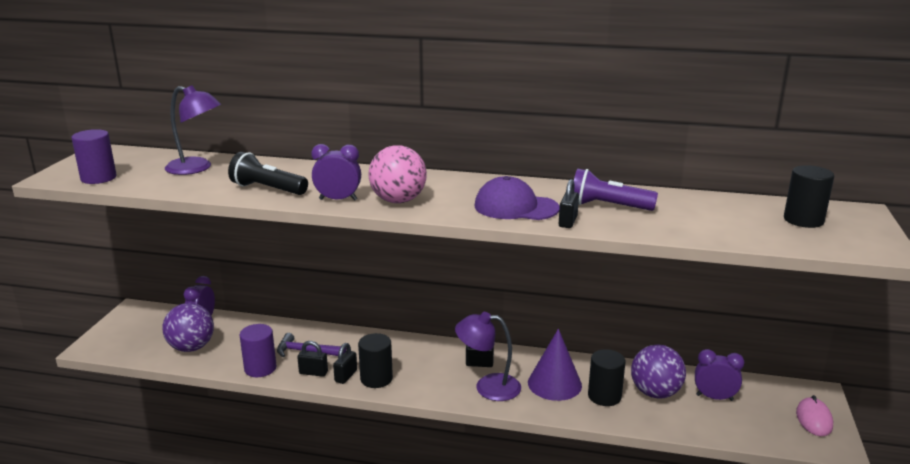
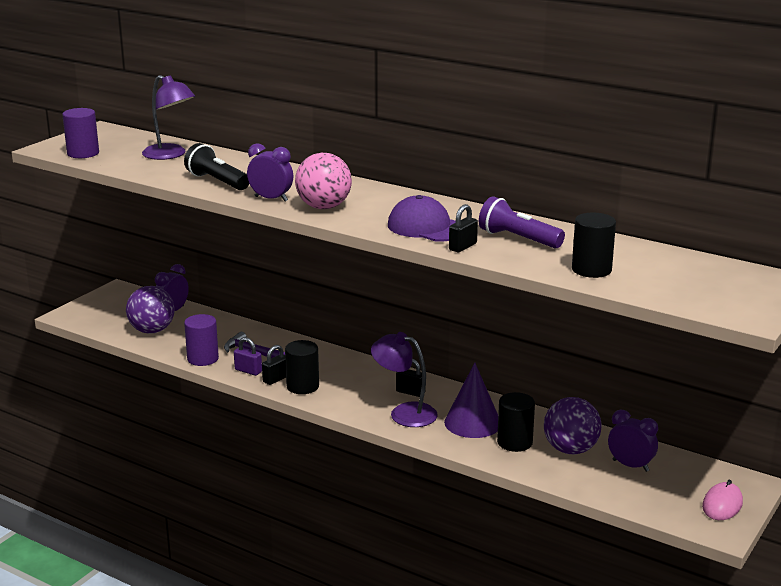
camera: 20 degrees right, 0 degrees up
(313, 372) = (248, 371): black padlock -> purple padlock
(803, 220) = (705, 279): black cylinder -> black cylinder (591, 270)

